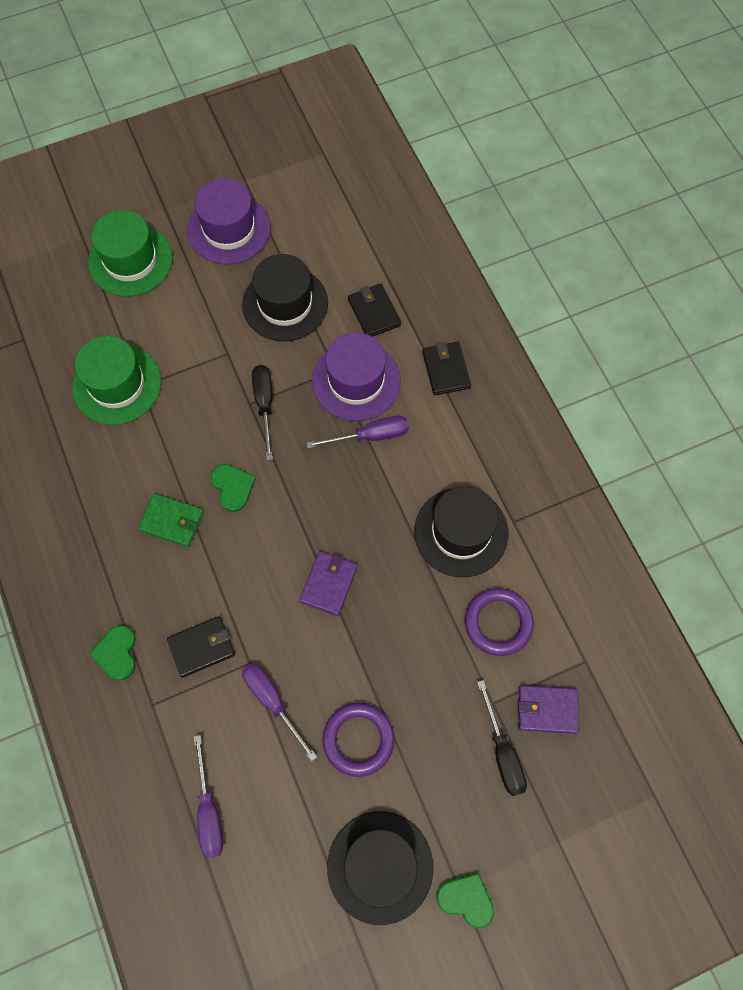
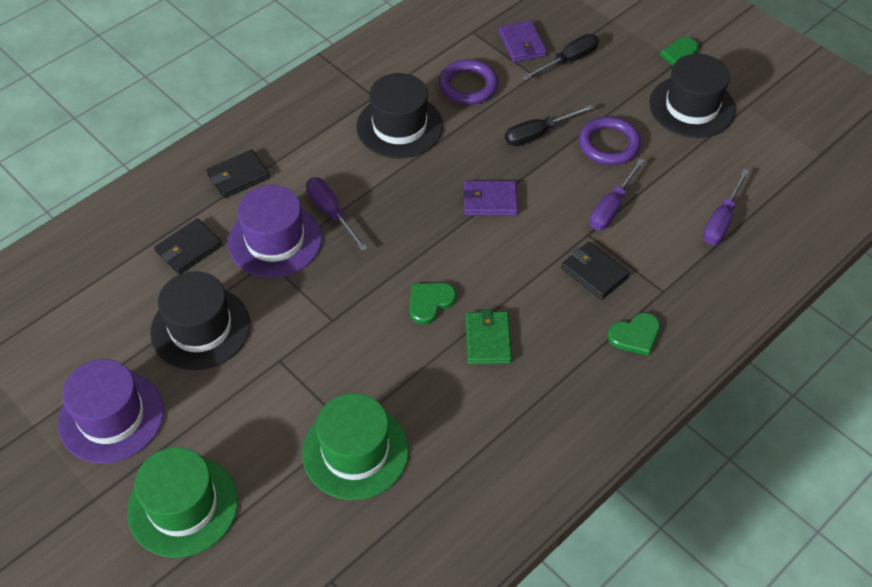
camera: 110 degrees left, 15 degrees down
(209, 811) = (721, 220): purple screwdriver -> purple screwdriver turned 150 degrees clockwise
(265, 405) = (329, 306): black screwdriver -> black screwdriver (538, 134)

